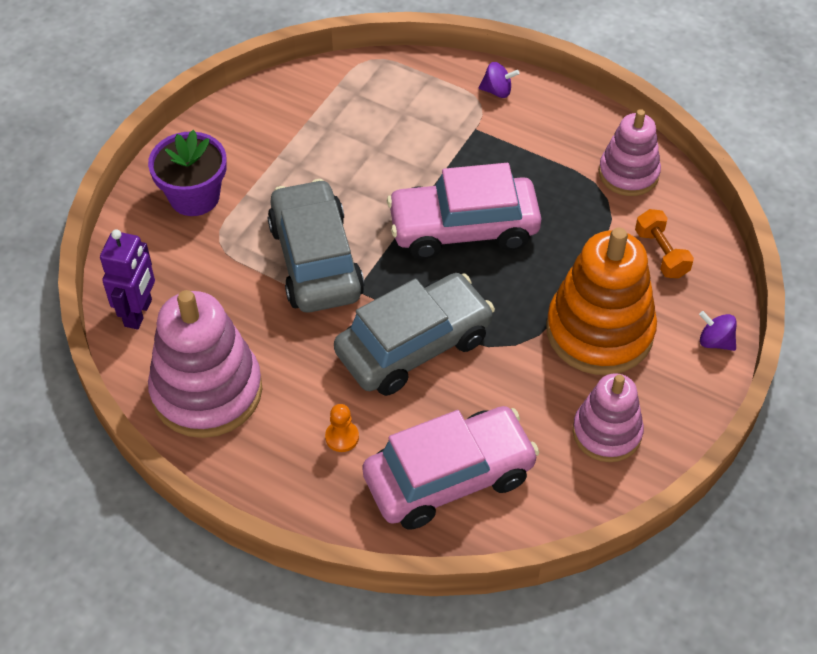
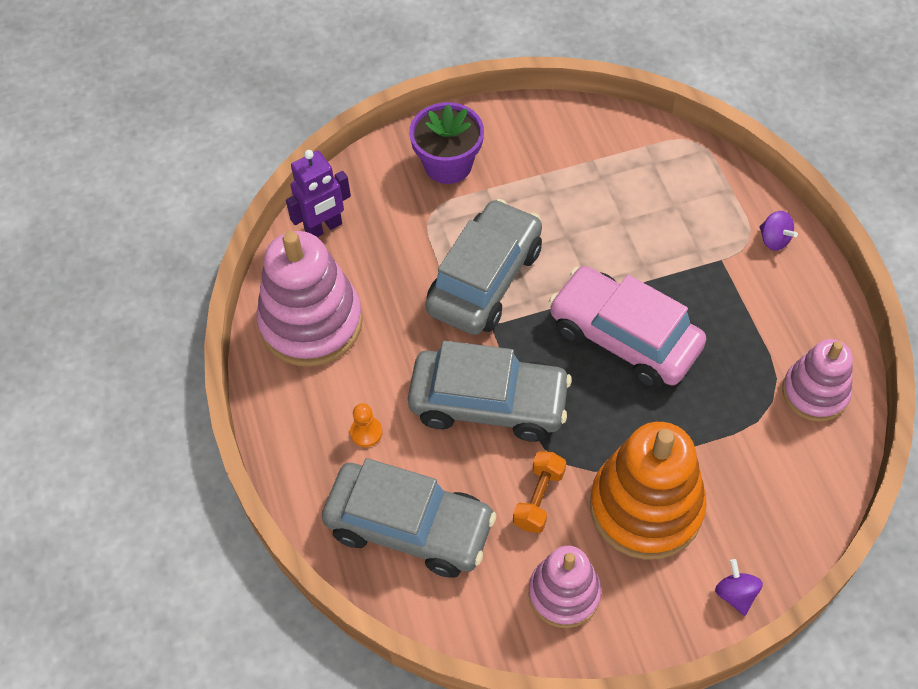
camera: 45 degrees right, 5 degrees up
(449, 477) = (409, 527): pink car -> grey car
(661, 253) = (769, 483): orange dumbbell -> orange dumbbell (539, 498)

